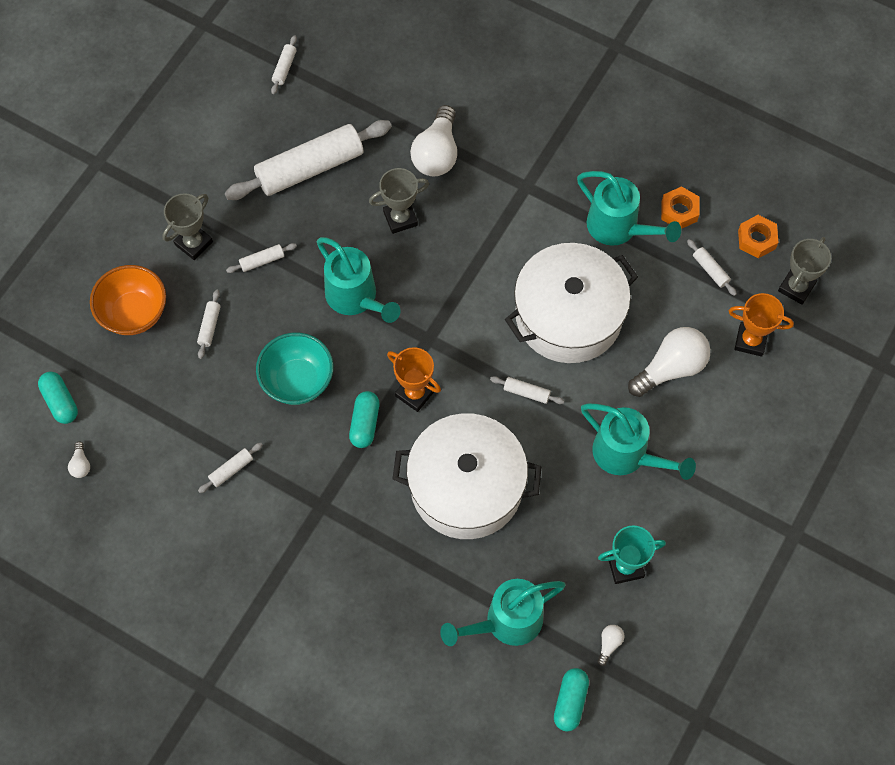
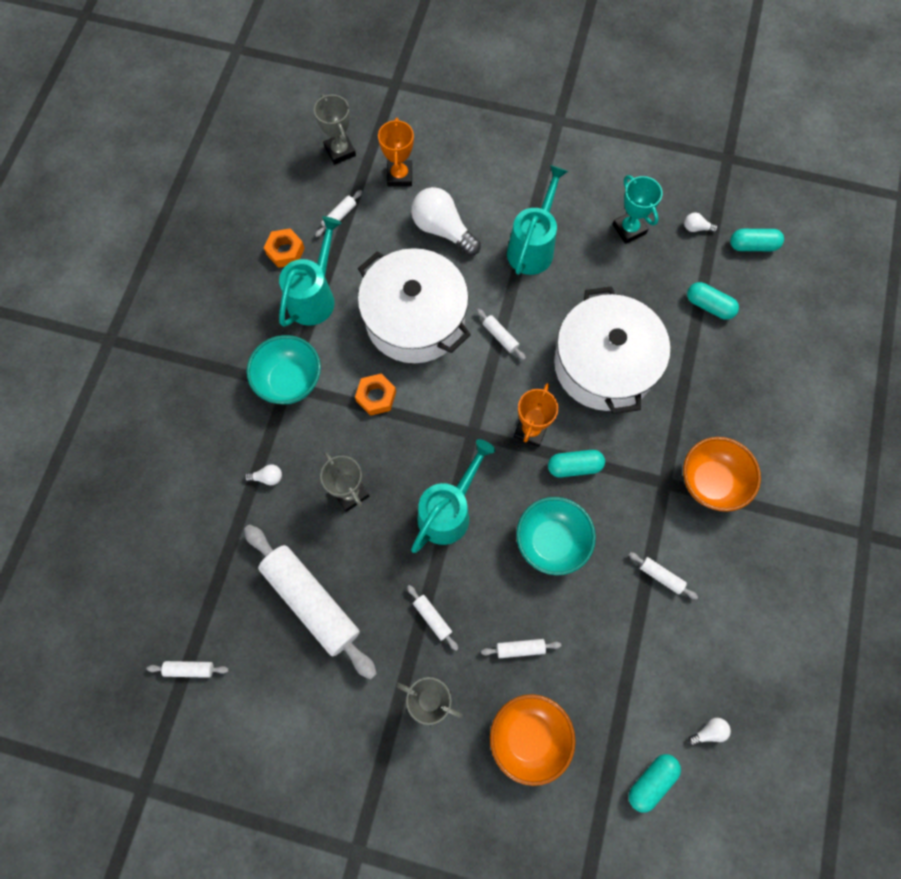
camera: 105 degrees left, 5 degrees up
(308, 551) = (710, 482): none -> orange bowl
(437, 153) = (267, 477): white light bulb -> white light bulb, size x0.43
(506, 622) = (709, 306): turquoise watering can -> turquoise capsule
(526, 393) = (500, 336): white rolling pin -> white rolling pin turned 45 degrees counterclockwise
(530, 189) = (290, 381): none -> turquoise bowl
(756, 239) = (300, 187): orange nut -> orange nut (376, 397)
(796, 287) = (340, 151): grey trophy -> grey trophy turned 45 degrees clockwise

